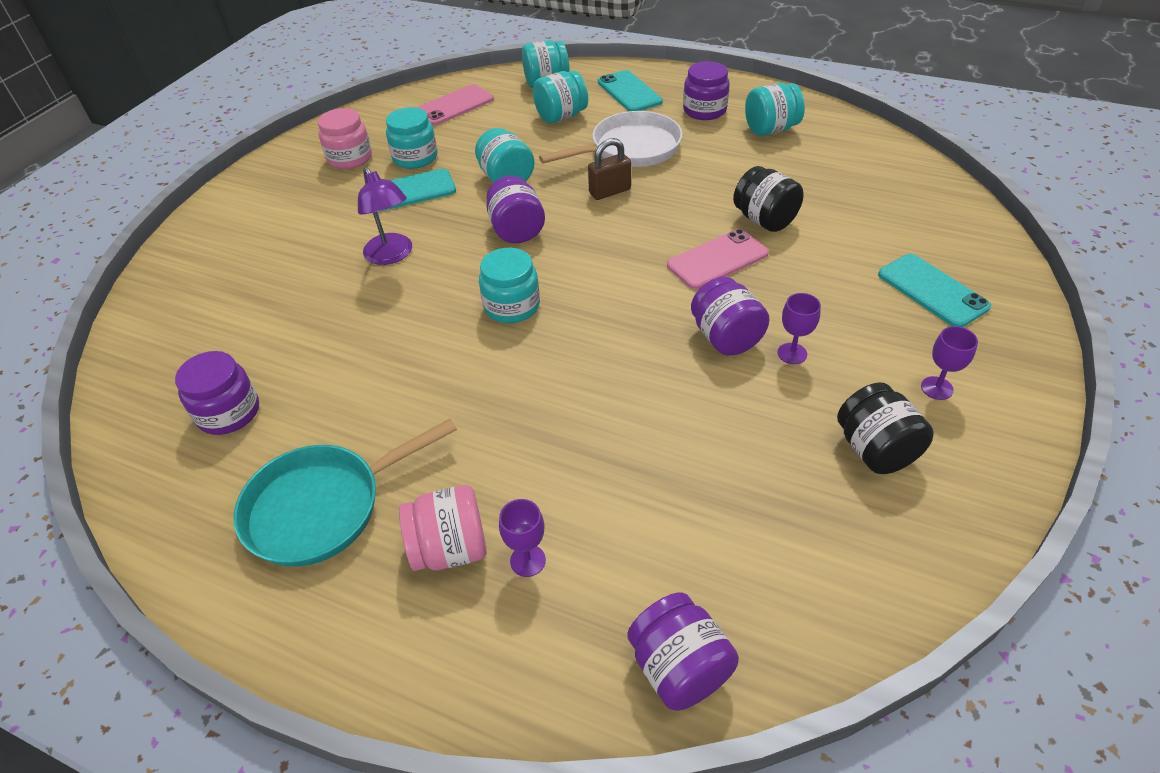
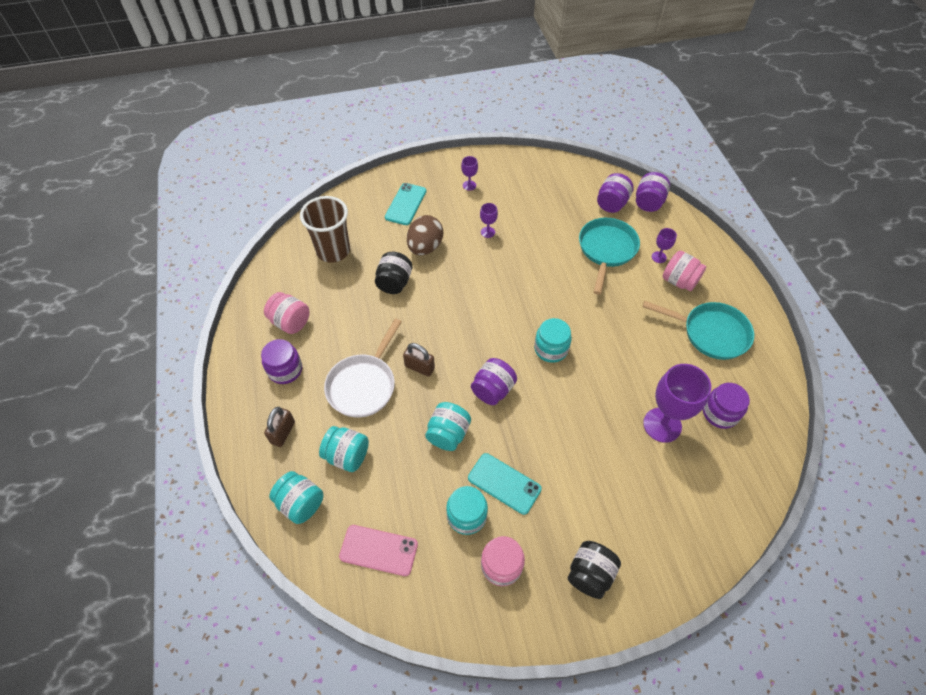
camera: 130 degrees left, 10 degrees up
(296, 343) = (662, 425): none -> purple goblet
(392, 255) = (567, 438): purple lamp -> none
(617, 488) = (606, 250): none -> turquoise pan
(629, 92) = (283, 432): turquoise phone -> brown padlock
(630, 149) = (363, 385): white pan -> white pan turned 90 degrees counterclockwise
(717, 259) = (444, 286): pink phone -> none
(726, 338) = (497, 257): purple jar -> purple jar (611, 204)
(771, 129) = (290, 322): turquoise jar -> pink jar
(812, 272) = (425, 247): none -> brown egg
(872, 191) = (333, 251): none -> brown cup
(875, 450) = (518, 191): black jar -> black jar (590, 574)

